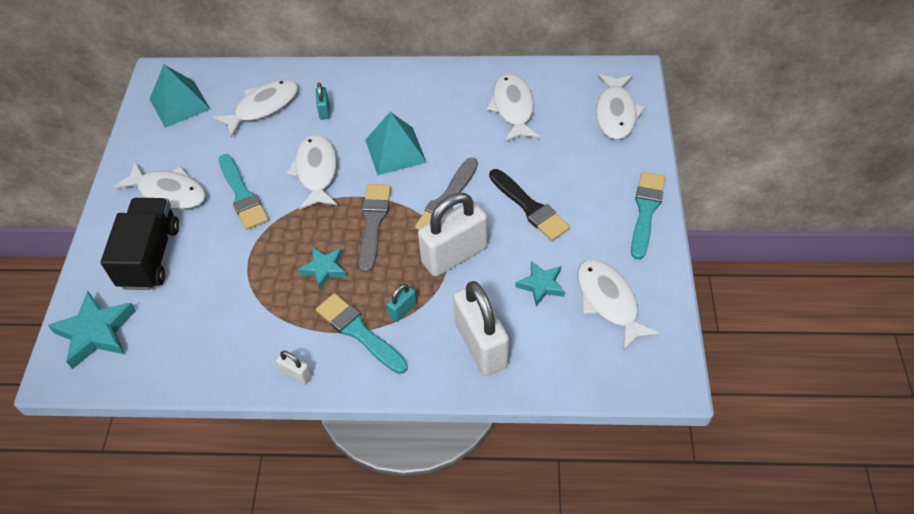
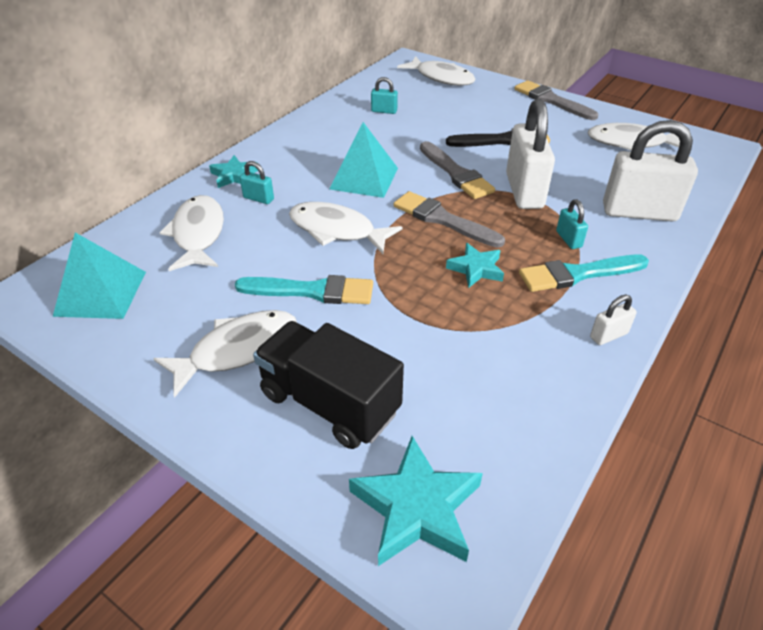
camera: 60 degrees left, 10 degrees down
(513, 108) = (384, 111): white fish -> turquoise padlock
(541, 285) = (592, 164): turquoise star -> turquoise star (234, 175)
(646, 211) = (552, 100): turquoise brush -> grey brush

